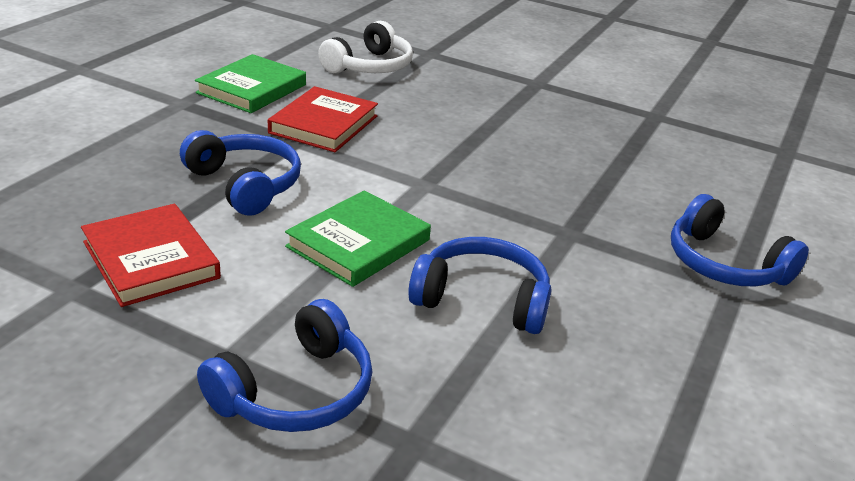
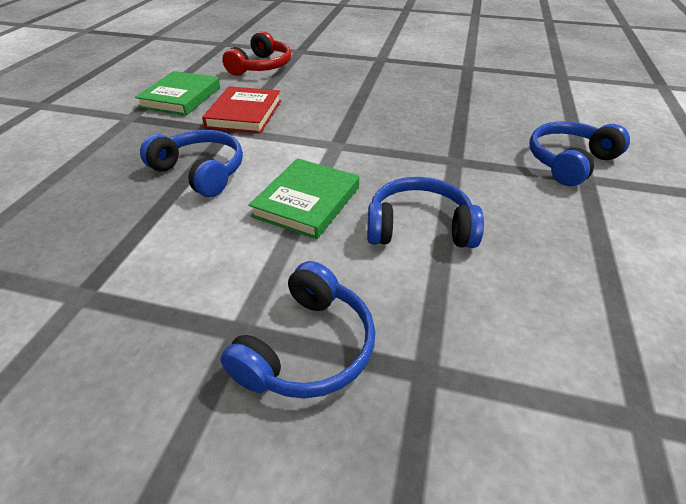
camera: 10 degrees left, 10 degrees up
(151, 260) = (143, 253): red book -> none
(369, 66) = (261, 66): white headphones -> red headphones
(724, 264) = (569, 162): blue headphones -> blue headphones turned 105 degrees clockwise

